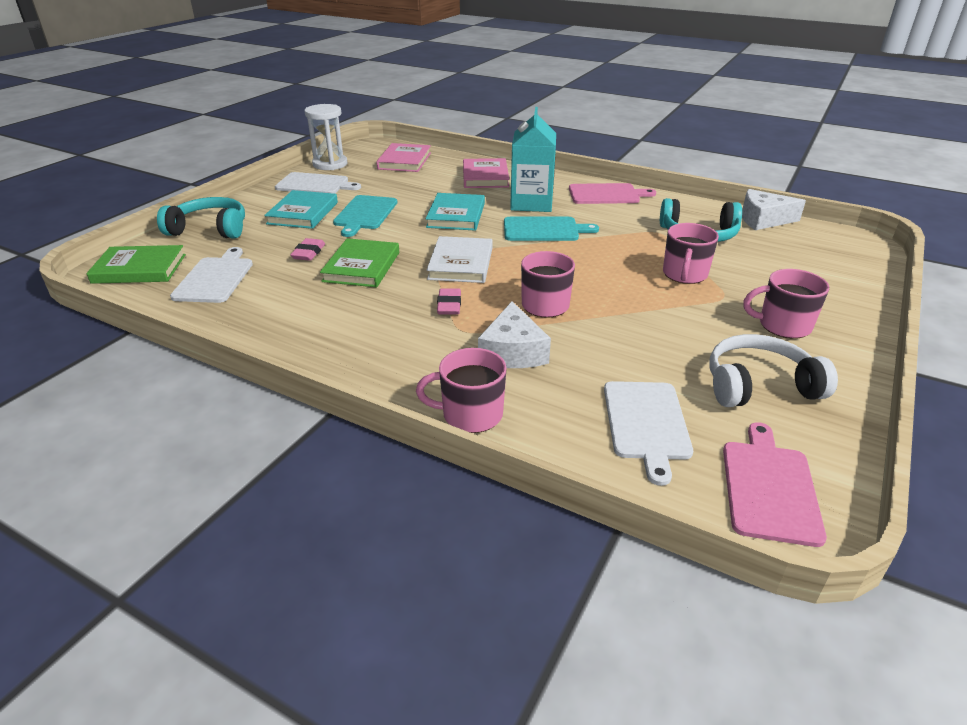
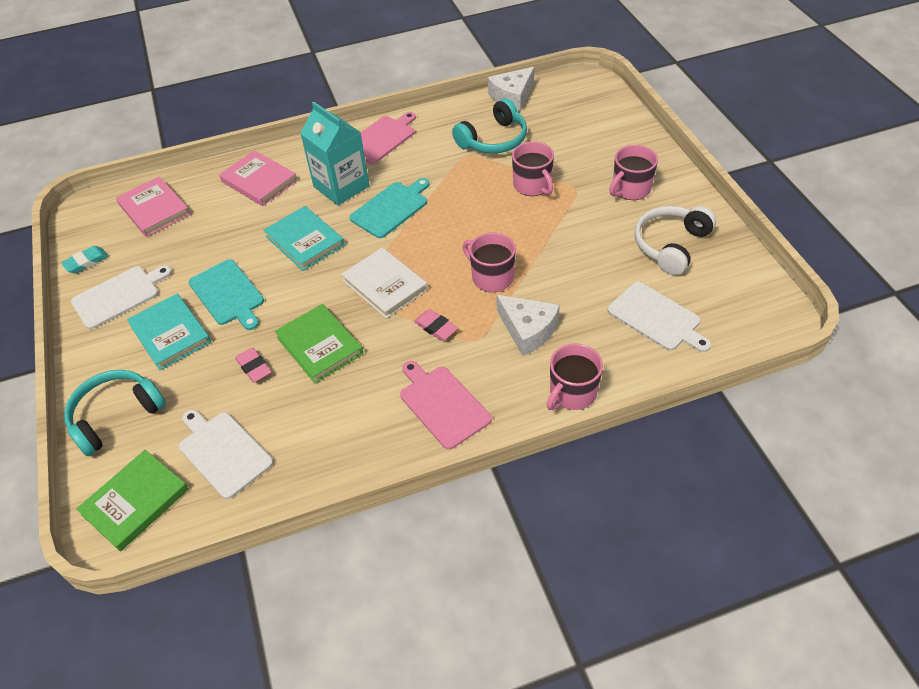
camera: 45 degrees left, 15 degrees up
(330, 164) = (86, 262): white hourglass -> turquoise eraser
(769, 487) = (747, 308): pink cutting board -> pink cutting board (442, 404)

